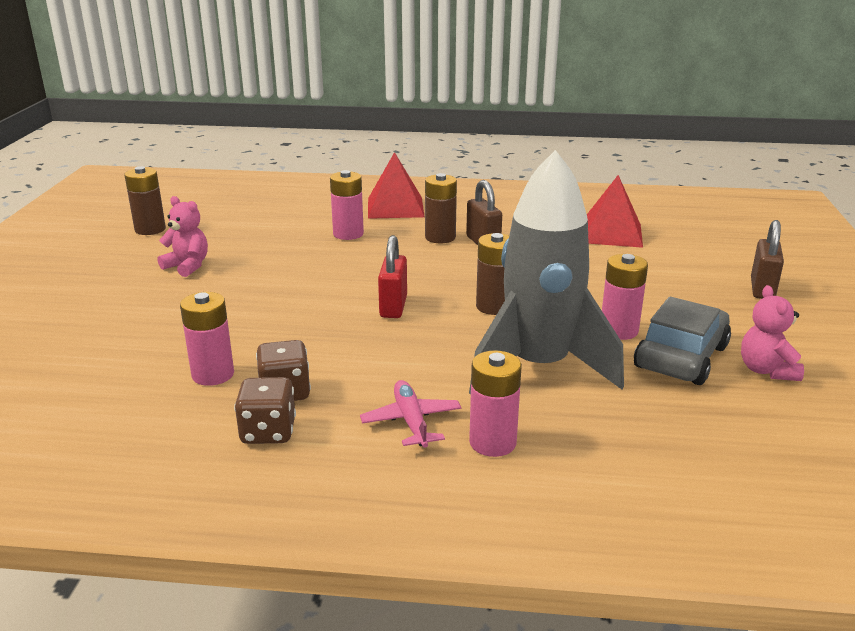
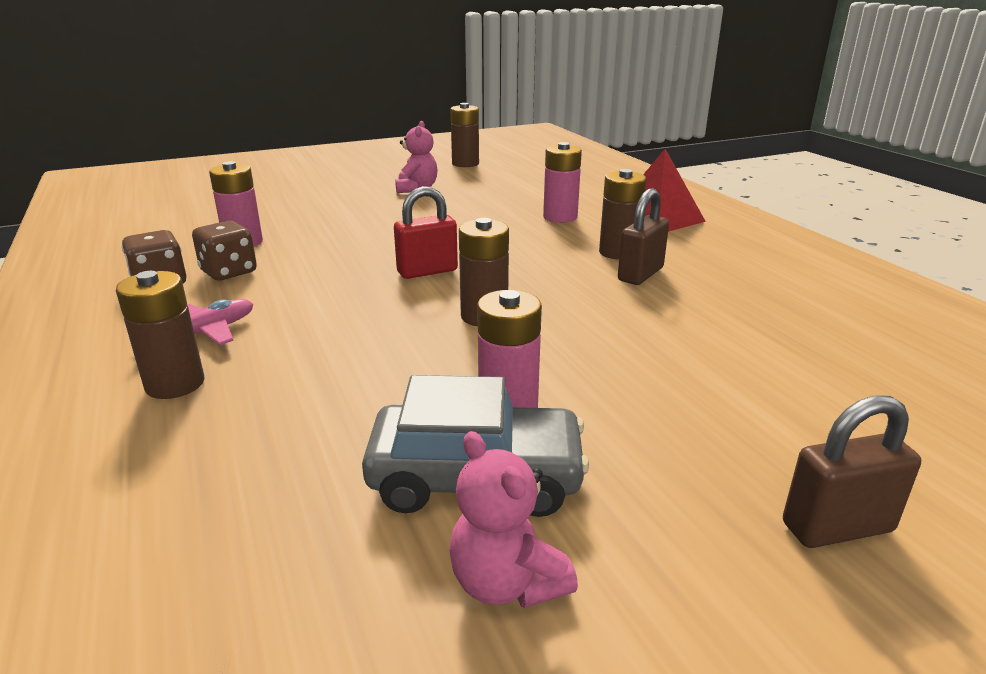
camera: 60 degrees right, 0 degrees up
(492, 442) = (175, 384): pink battery -> brown battery
(538, 367) = (358, 374): grey rocket -> none
(611, 233) = (813, 342): red pyramid -> none
(766, 370) = (507, 582): pink teddy bear -> pink teddy bear turned 90 degrees counterclockwise

